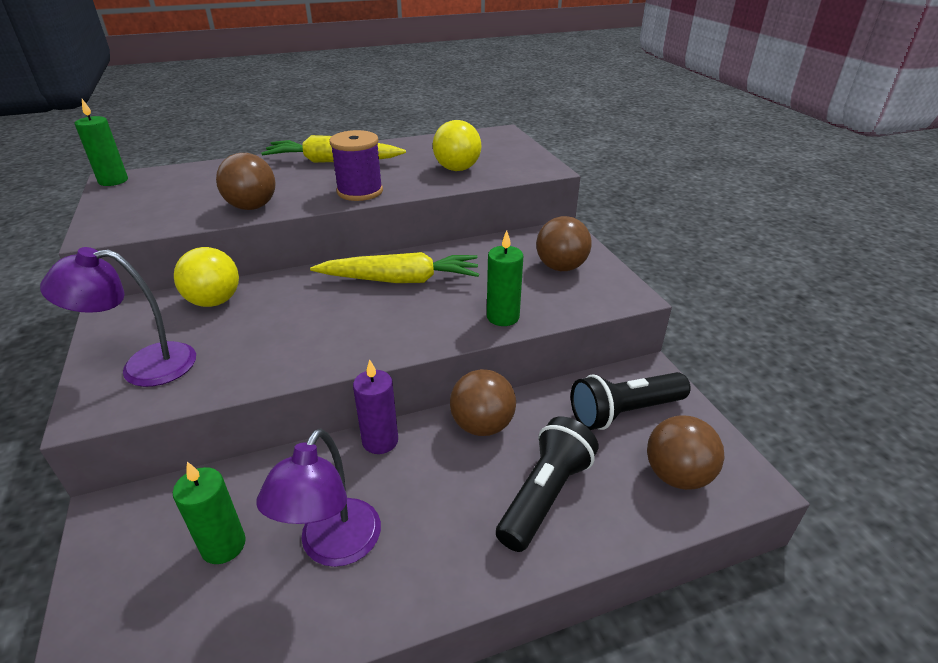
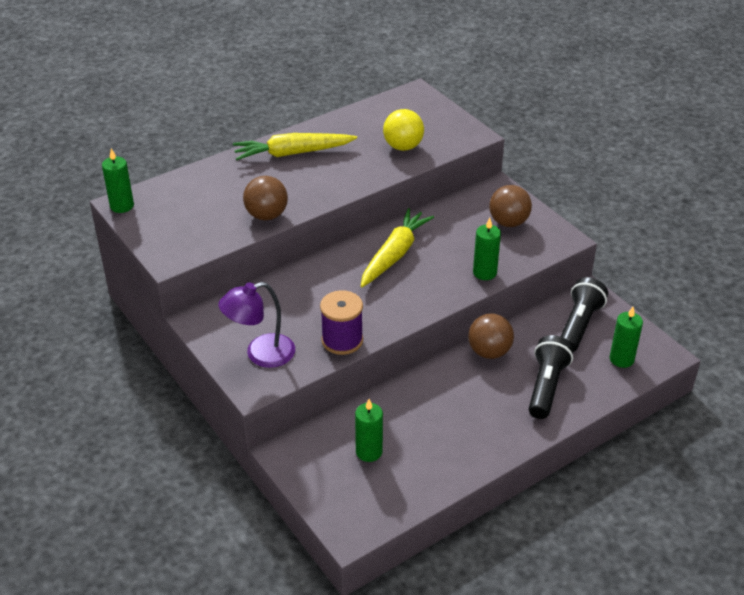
camera: 15 degrees left, 5 degrees up
(214, 301) = (267, 297): yellow ball -> none
(333, 547) = (435, 439): purple lamp -> none
(360, 191) = (340, 185): purple spool -> purple spool (342, 340)
(380, 441) = (427, 375): purple candle -> none
(401, 280) = (394, 254): yellow carrot -> yellow carrot turned 45 degrees counterclockwise
(624, 412) = (579, 325): black flashlight -> black flashlight turned 150 degrees clockwise
(677, 475) = (621, 359): brown ball -> green candle

